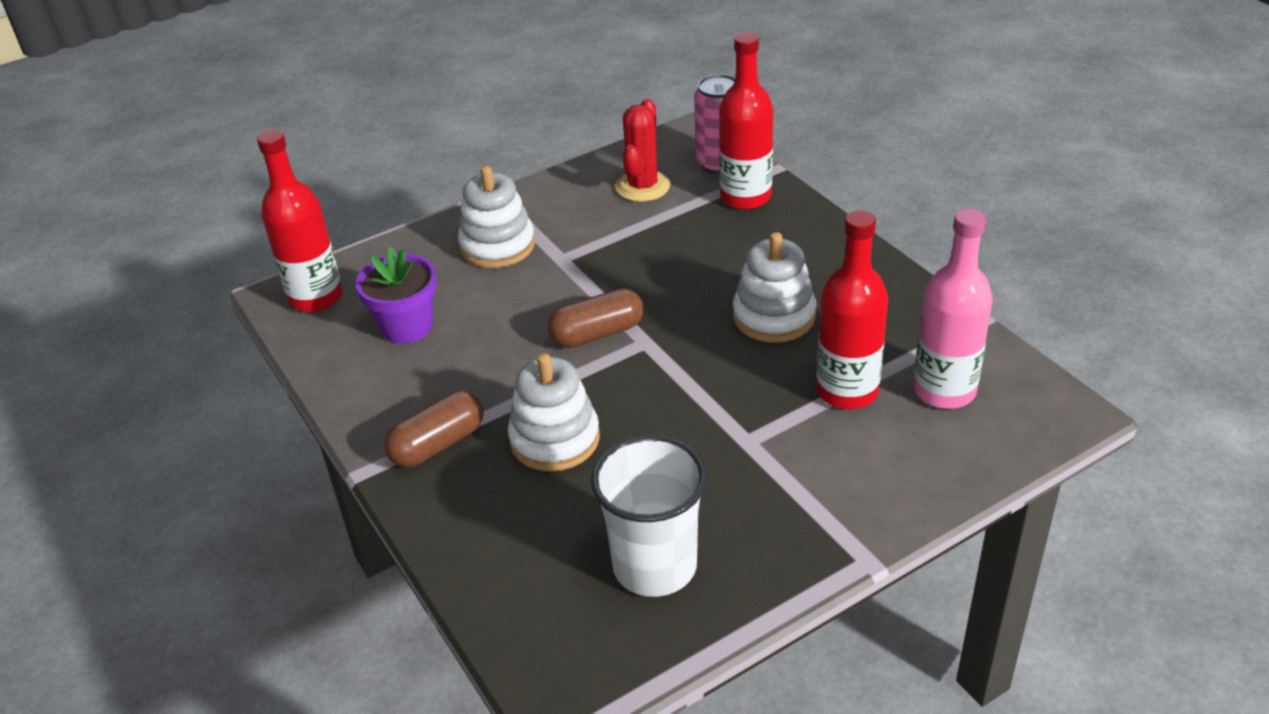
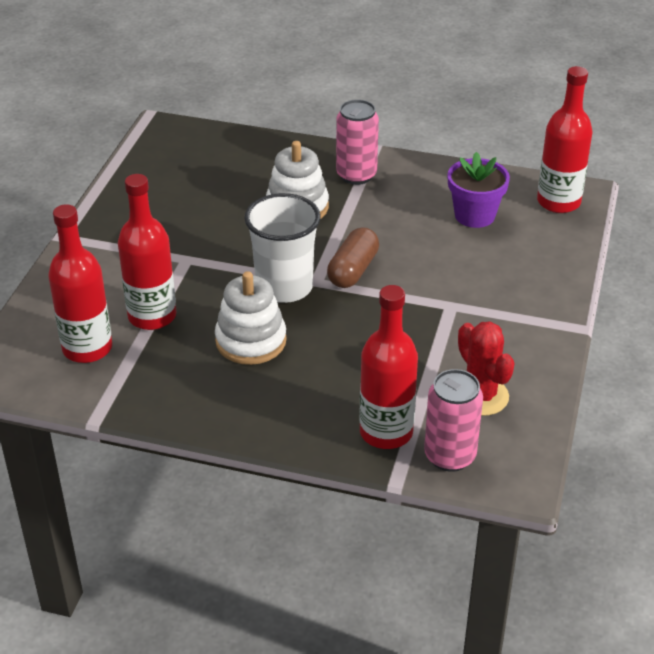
camera: 135 degrees right, 0 degrees up
(438, 444) = (356, 175): brown capsule -> pink can
(497, 245) = (508, 290): white stacking toy -> none
(655, 566) = (173, 184): white cup -> white cup (284, 287)
(944, 390) = (87, 348): pink bottle -> red bottle

